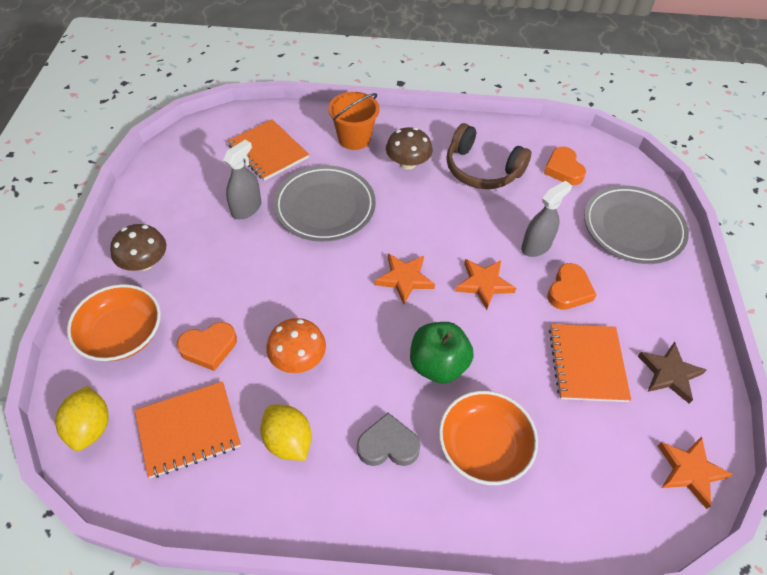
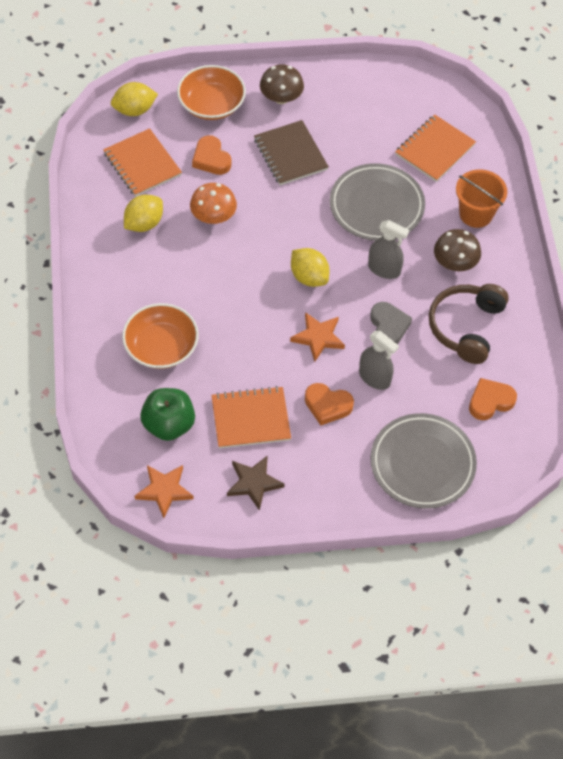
camera: 80 degrees right, 5 degrees up
(231, 268) = (290, 154): none -> brown notebook
(246, 208) = (358, 149): grey spray bottle -> grey spray bottle (384, 269)
(388, 445) = (151, 285): grey heart -> grey heart (388, 326)
(404, 279) = (309, 277): orange star -> yellow lemon
(438, 365) = (227, 310): green apple -> green apple (169, 425)

